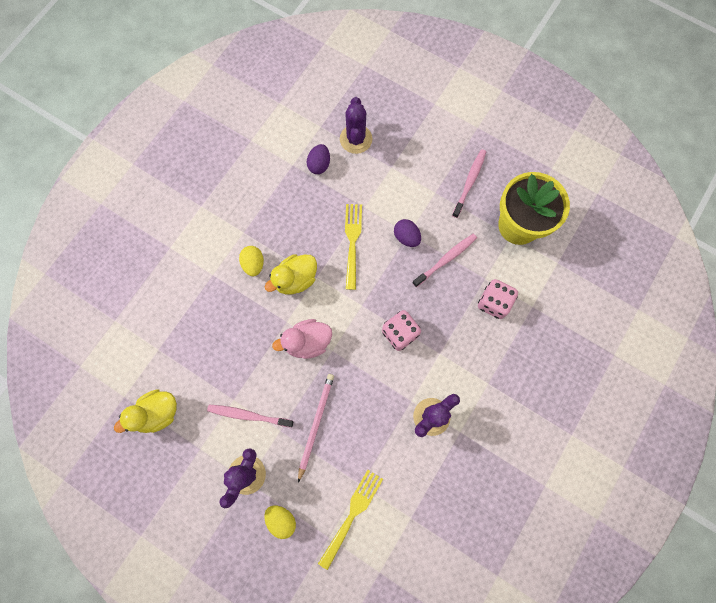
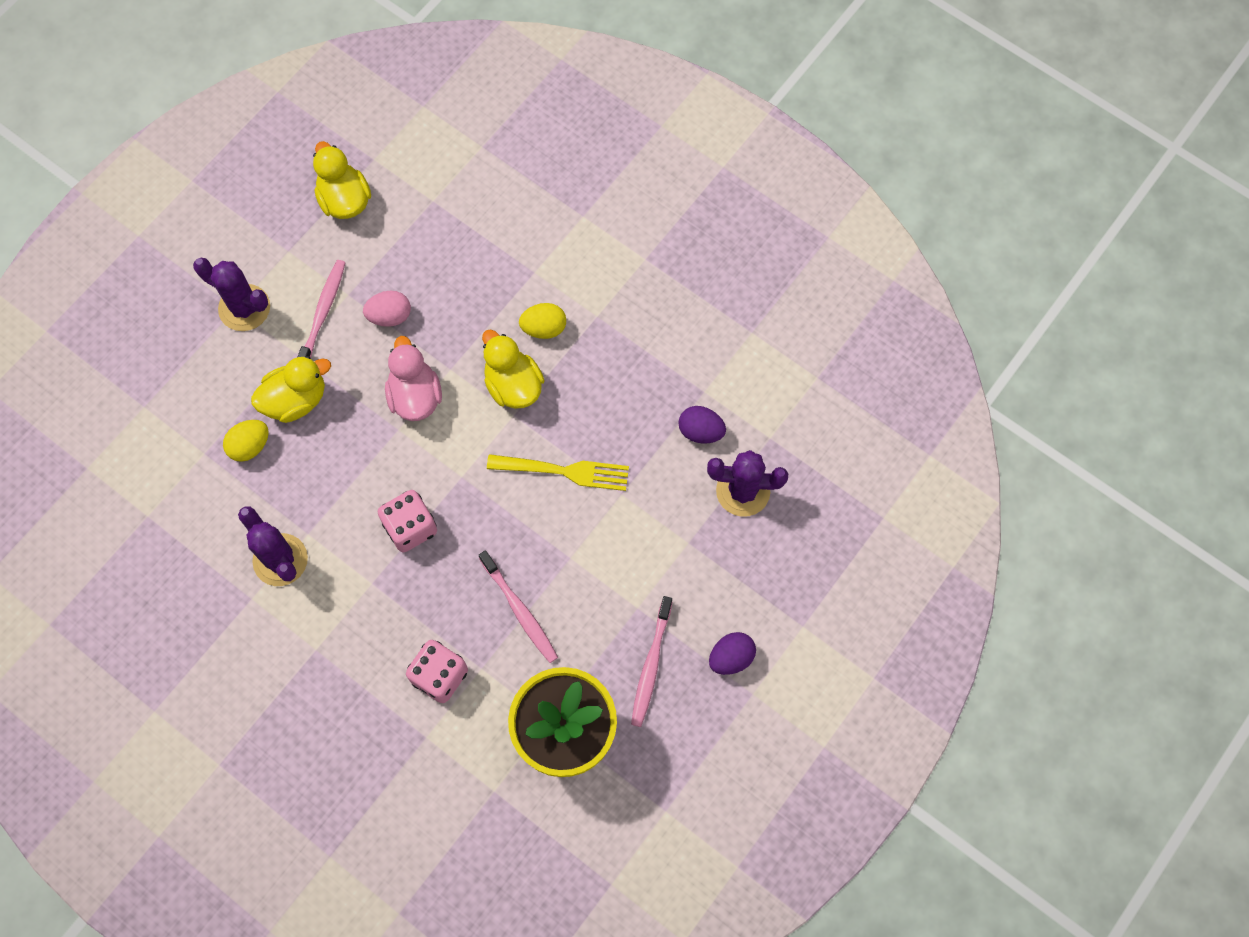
camera: 95 degrees right, 5 degrees down
(249, 367) = (390, 316): none -> pink egg
(281, 519) = (178, 348): yellow egg -> yellow egg (250, 446)
(316, 424) = (296, 400): pink pencil -> yellow duck
(352, 515) = (166, 438): yellow fork -> none
(406, 237) = (563, 553): purple egg -> purple egg (731, 658)
(469, 182) = (651, 666): pink toothbrush -> pink toothbrush turned 75 degrees clockwise

